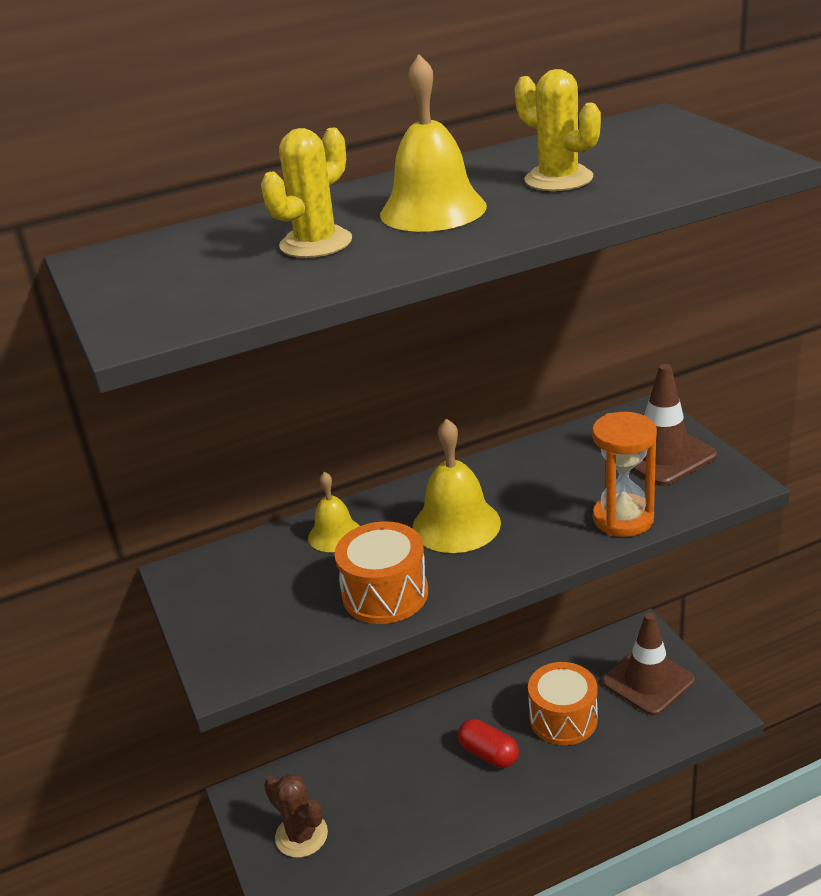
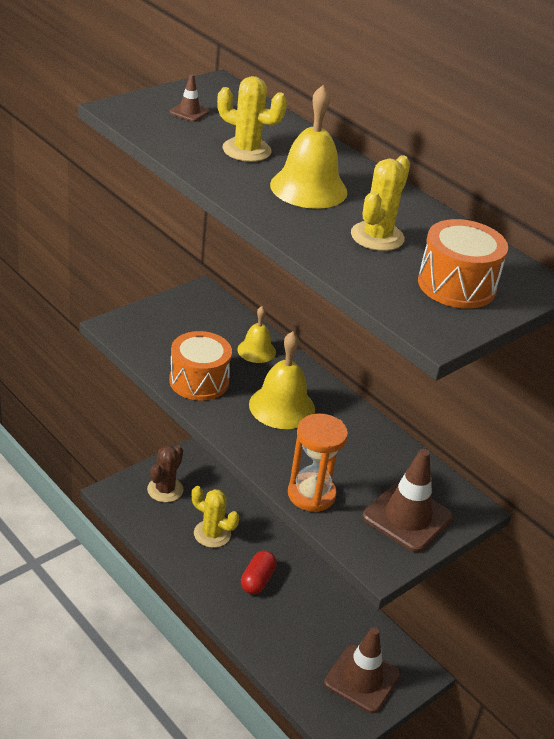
camera: 65 degrees right, 5 degrees up
(178, 279) = (189, 112): none -> brown traffic cone
(399, 791) = (212, 534): none -> yellow cactus
(563, 719) = (304, 623): orange drum -> orange drum (456, 285)

